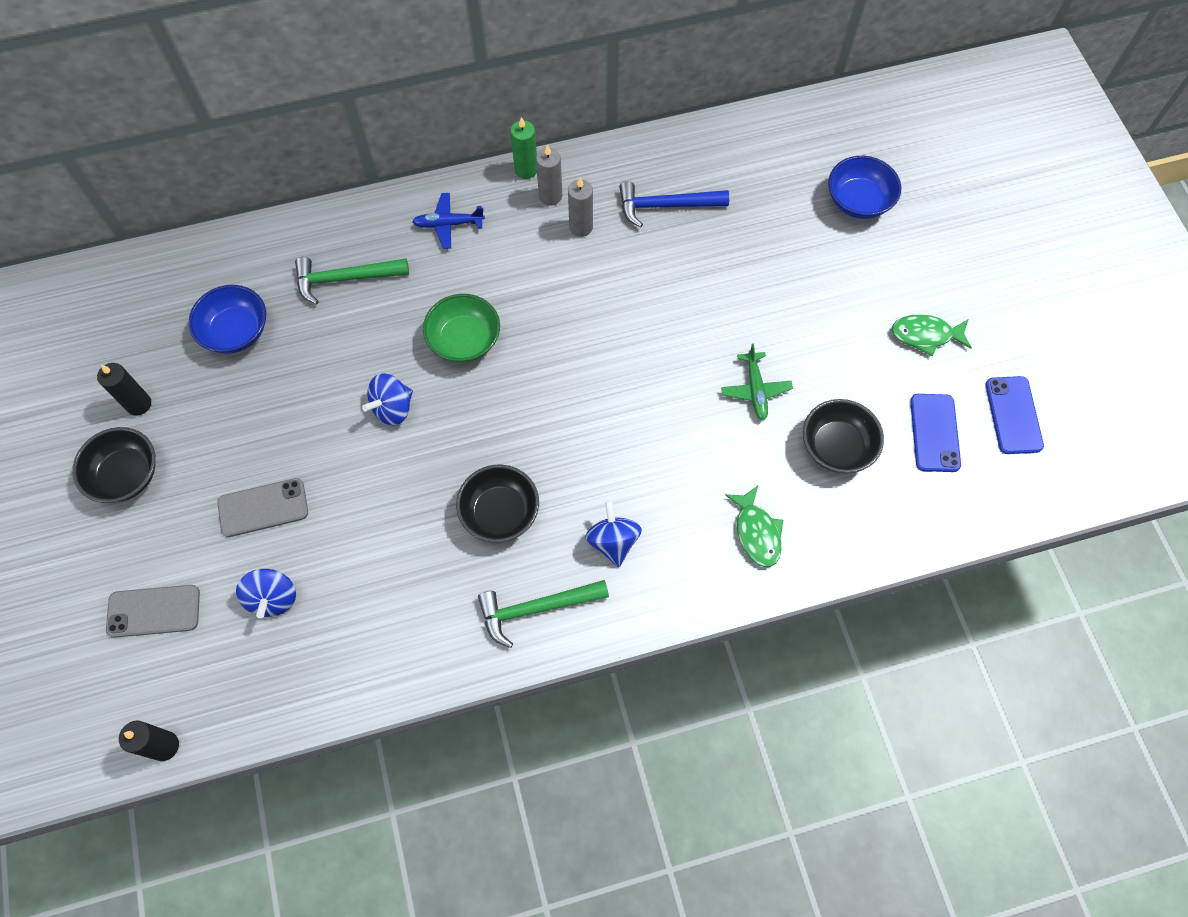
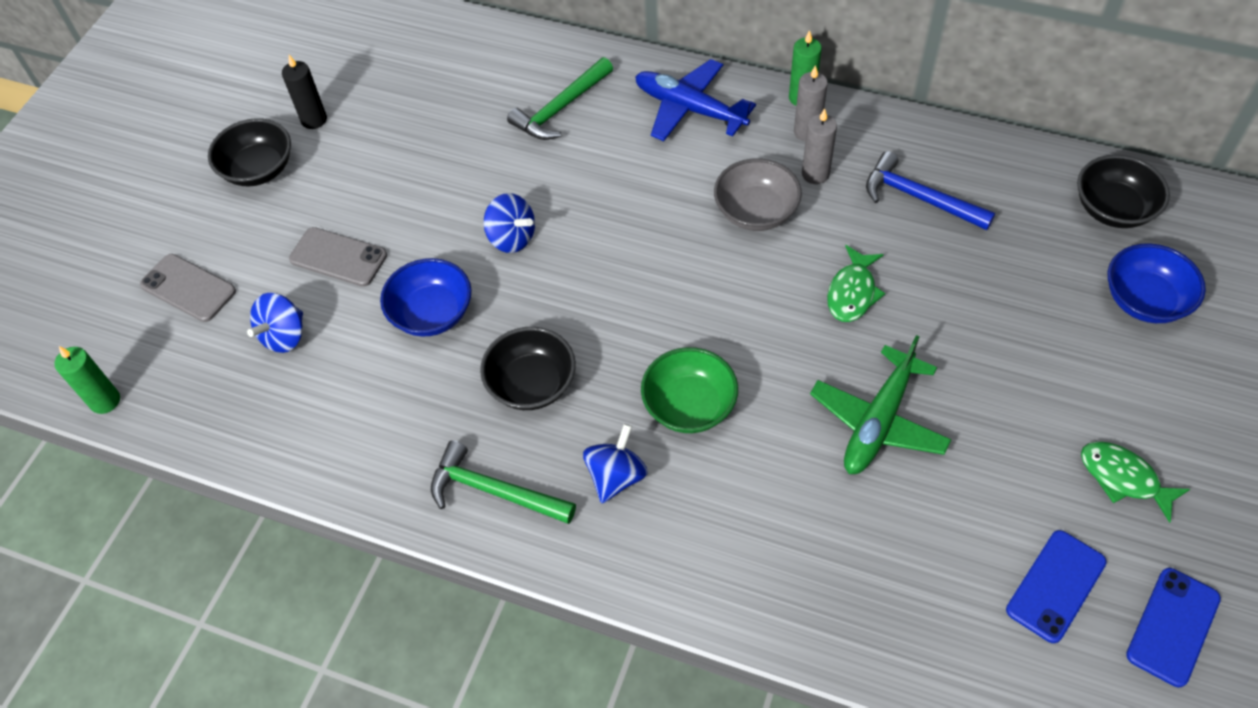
camera: 40 degrees right, 10 degrees down
(164, 746) = (105, 401): black candle -> green candle
(236, 332) = (435, 104): blue bowl -> blue bowl (432, 314)
(345, 279) = (560, 108): green hammer -> green hammer turned 75 degrees counterclockwise
(392, 408) = (512, 238): blue spinning top -> blue spinning top turned 135 degrees counterclockwise
(448, 224) = (689, 109): blue plane -> blue plane, size x1.61
(464, 341) = (623, 215): green bowl -> green bowl (689, 406)
(560, 281) = (756, 212): none -> grey bowl
(755, 390) = (878, 422): green plane -> green plane, size x1.61
(756, 532) = (769, 561): green fish -> green fish (852, 292)
(836, 447) = (926, 531): black bowl -> black bowl (1113, 209)

